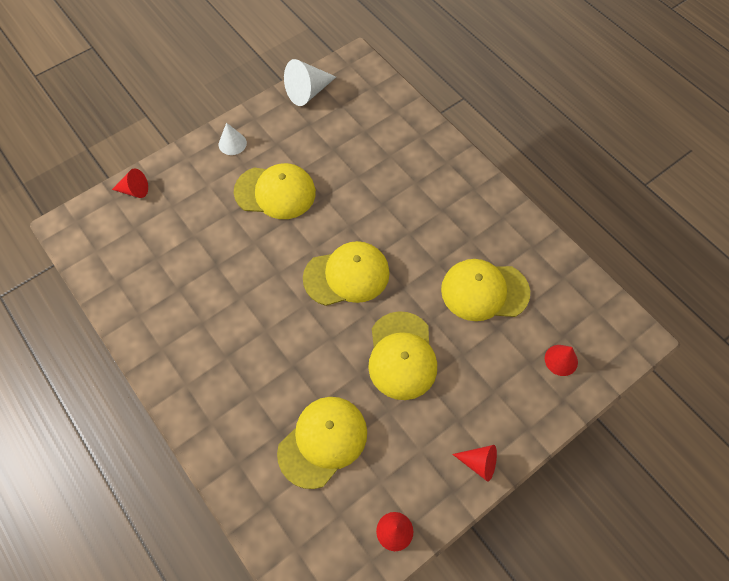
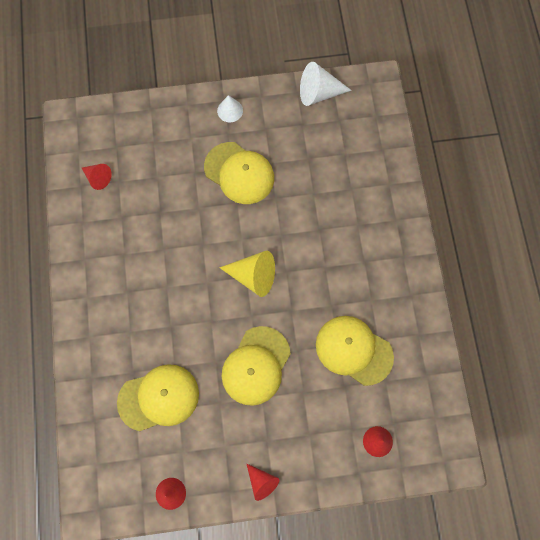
camera: 30 degrees right, 10 degrees up
(134, 190) = (132, 114): red cone -> red cone (98, 178)
(347, 275) = (253, 276): yellow cap -> yellow cone

